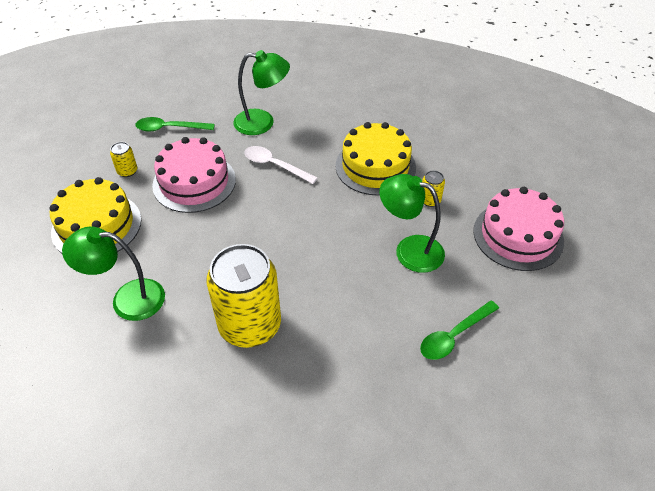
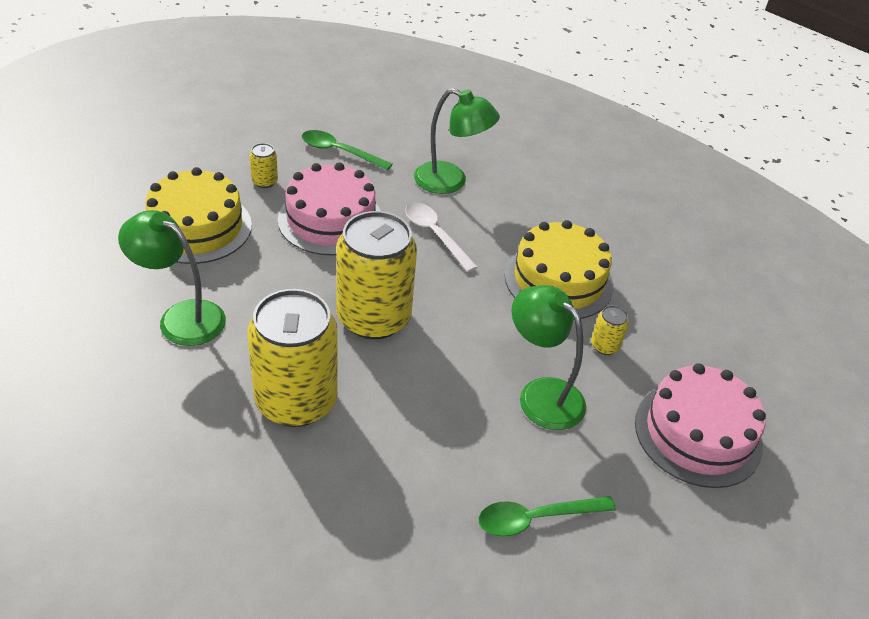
camera: 20 degrees right, 5 degrees down
(268, 242) = (373, 318): none -> yellow can

